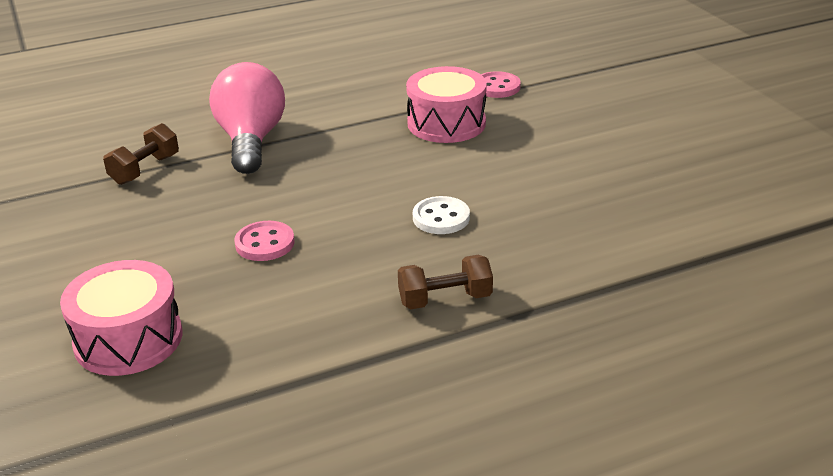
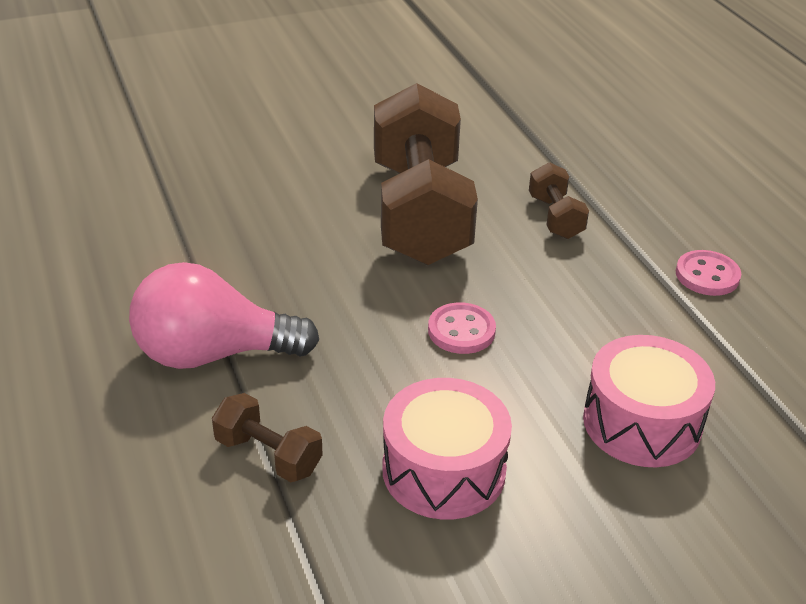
camera: 90 degrees left, 5 degrees up
(441, 218) = (420, 212): white button -> brown dumbbell
(446, 123) = (218, 198): pink drum -> pink drum (444, 470)
(497, 87) = (140, 159): pink button -> pink button (707, 275)

